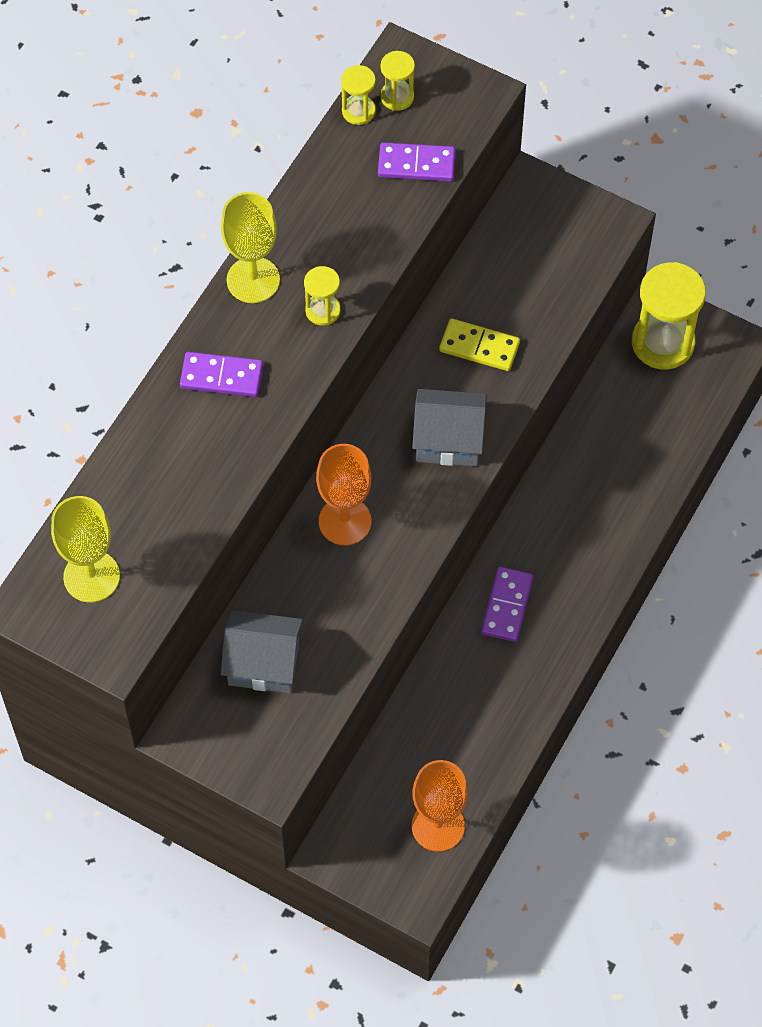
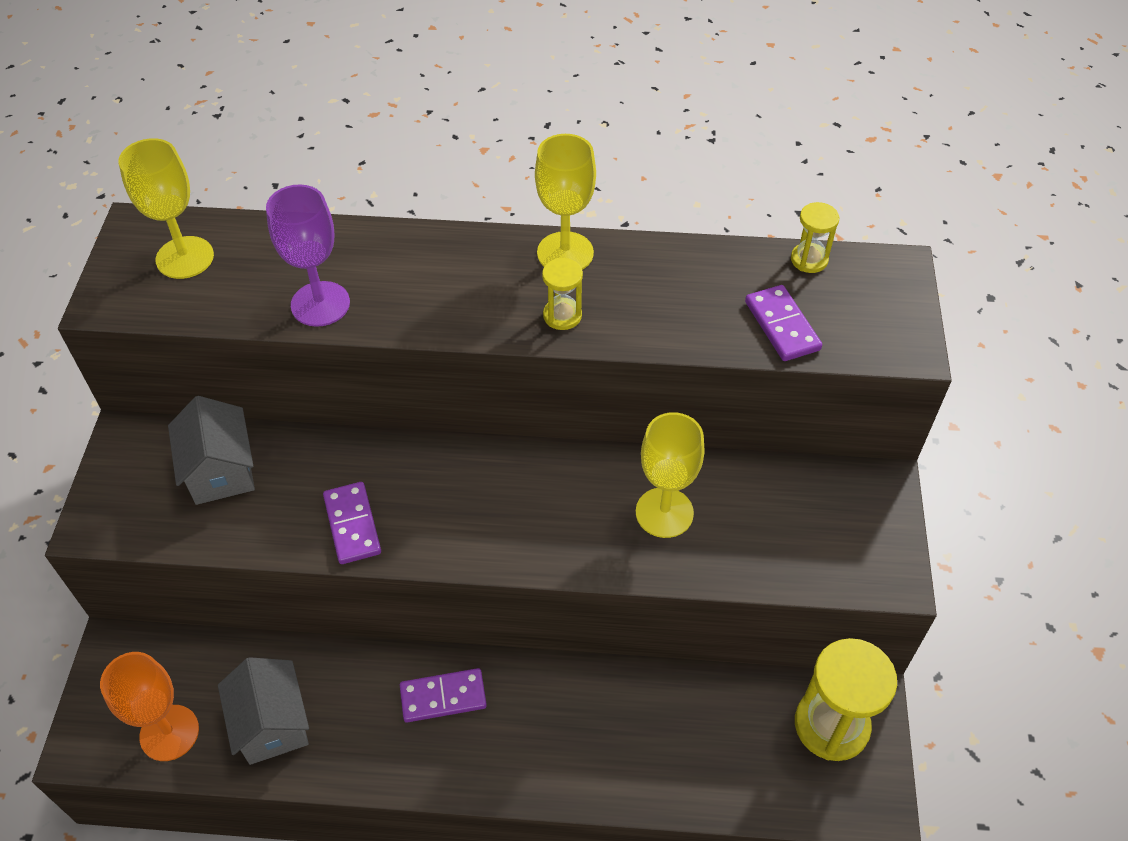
camera: 65 degrees right, 10 degrees down
(210, 484) = (320, 304): none -> purple goblet
(221, 377) = (444, 269): purple domino -> purple domino (352, 525)
(345, 521) = (405, 476): orange goblet -> none
(397, 97) = (848, 282): yellow hourglass -> none
(448, 440) = (540, 528): grey house -> grey house (272, 724)
(479, 347) = (664, 512): yellow domino -> yellow goblet

